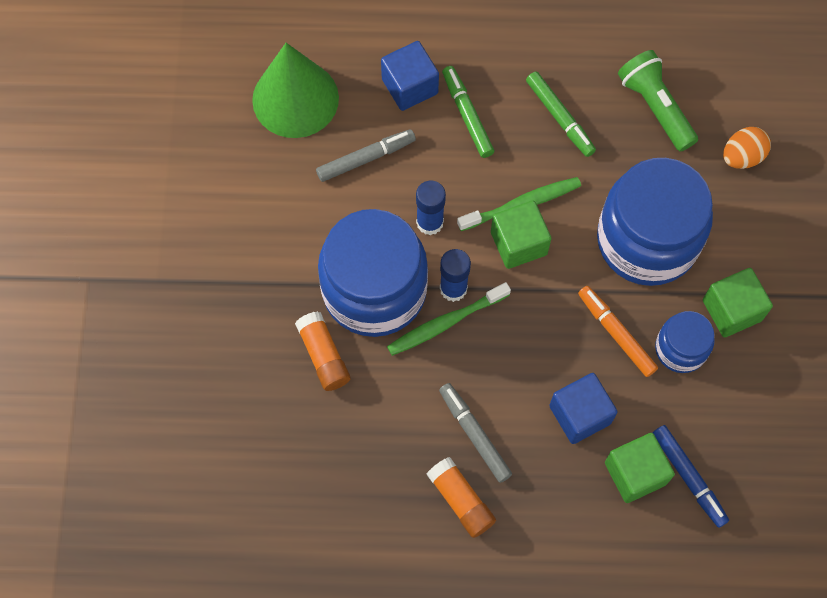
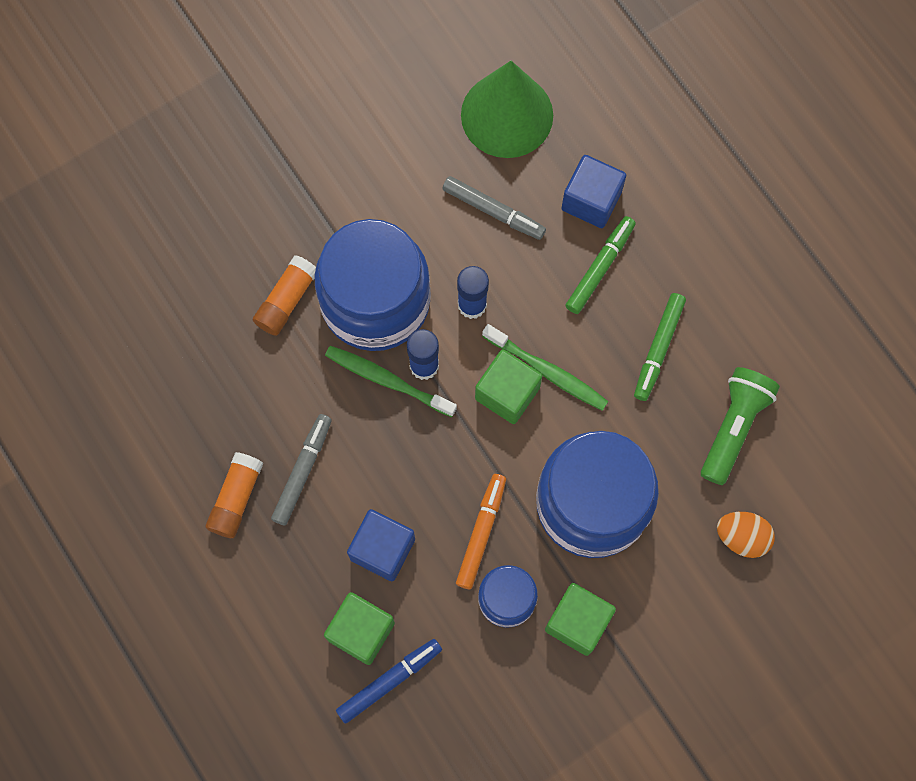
camera: 55 degrees right, 5 degrees up
(688, 477) = (389, 681): blue marker -> blue marker turned 150 degrees counterclockwise

